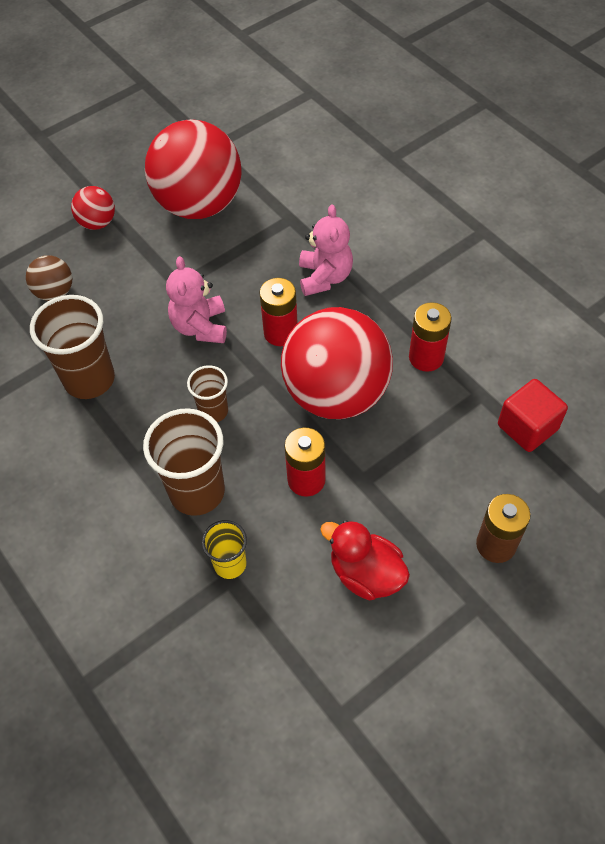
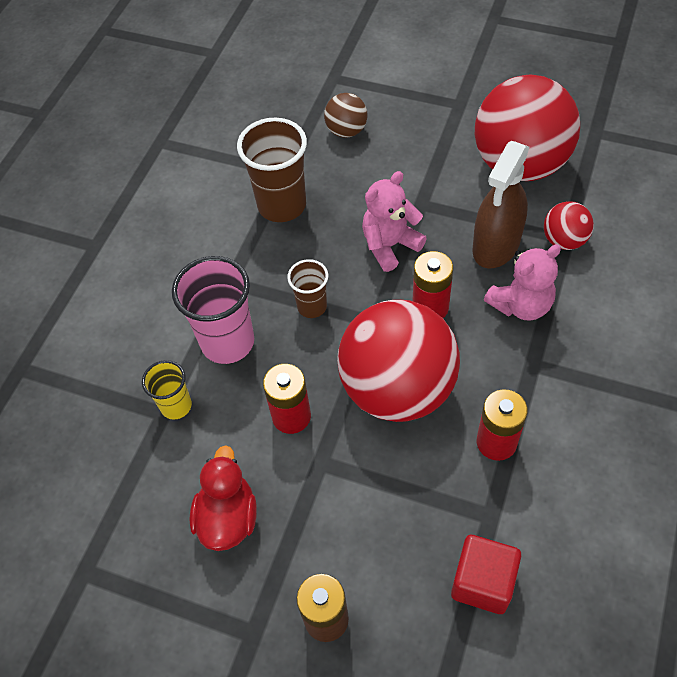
camera: 60 degrees right, 0 degrees up
(97, 223) = (438, 111): red ball -> red ball (564, 240)
(197, 492) = (227, 342): brown cup -> pink cup
(260, 261) = (496, 245): none -> brown spray bottle

